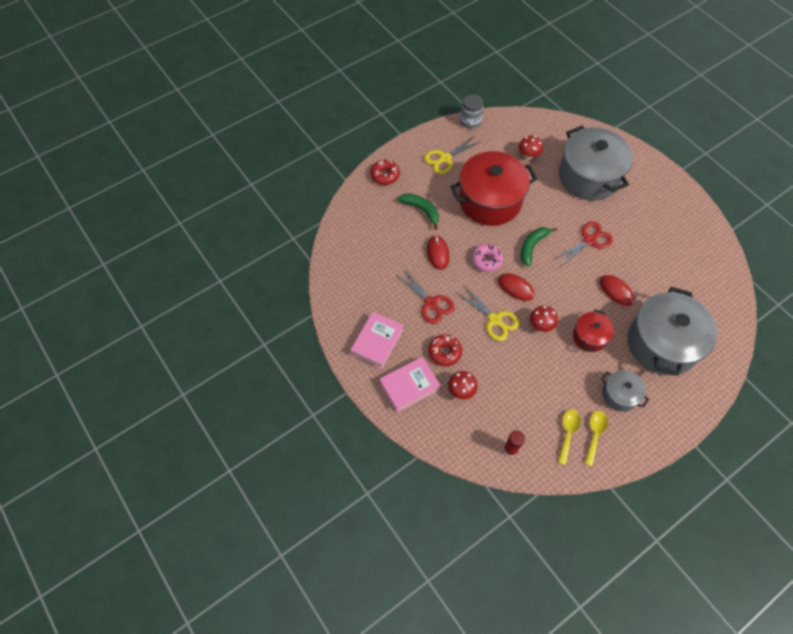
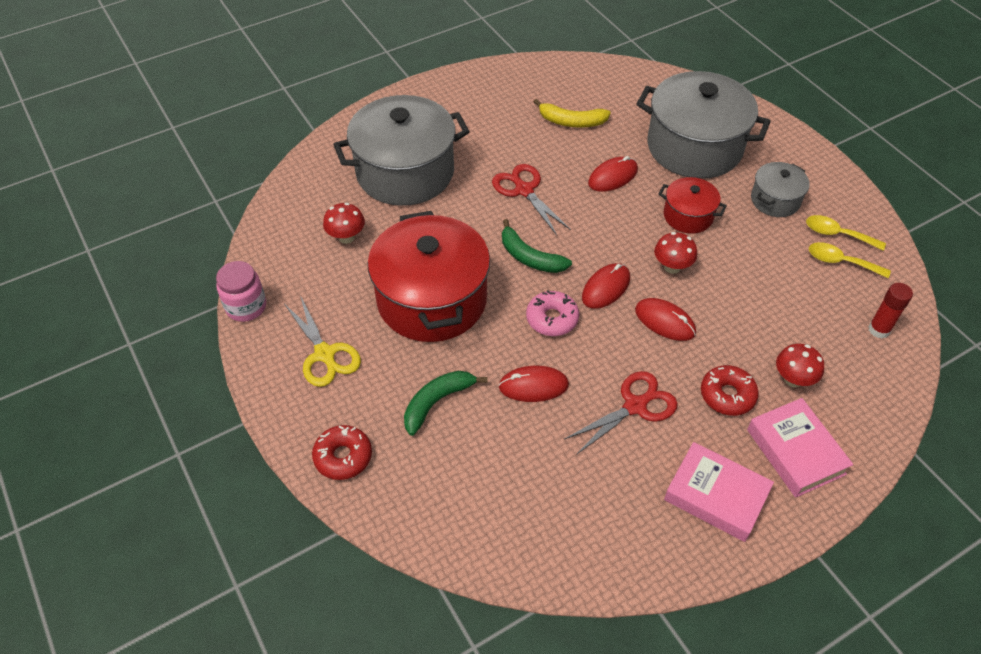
camera: 85 degrees left, 10 degrees down
(470, 121) = (246, 307): grey jar -> pink jar
(495, 320) = (665, 321): yellow scissors -> red mouse
(665, 265) = (571, 122): none -> yellow banana

